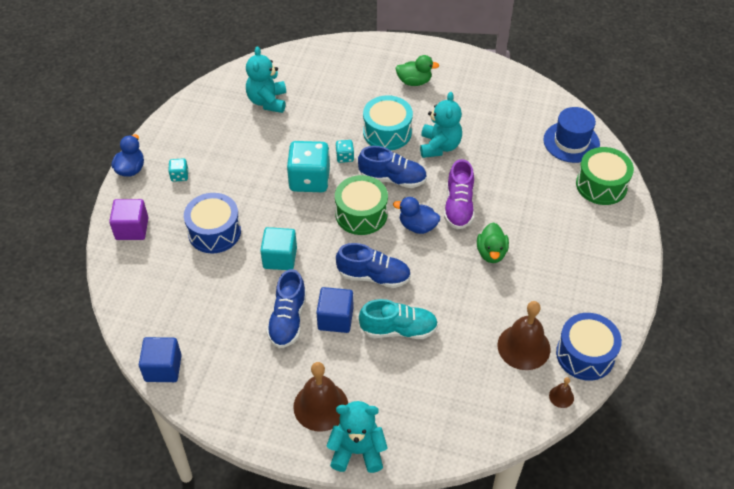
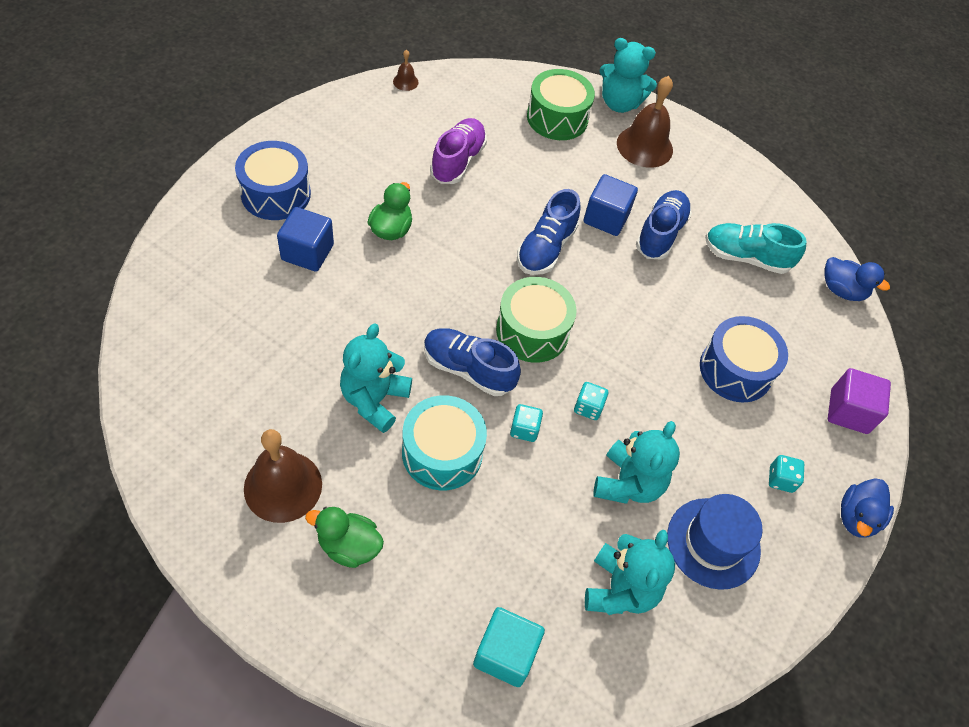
camera: 170 degrees left, 5 degrees up
(163, 368) = (805, 229): blue cube -> blue cube (307, 252)
(274, 148) = (628, 483): none -> turquoise teddy bear
(280, 258) = (655, 307): turquoise cube -> turquoise cube (505, 653)
(309, 180) = (588, 407): turquoise dice -> turquoise dice, size x0.45
(374, 276) = (546, 248): blue shoe -> blue shoe turned 90 degrees counterclockwise
(398, 329) = (540, 186): turquoise shoe -> turquoise shoe (746, 257)
(417, 226) = (465, 291): blue duck -> blue duck (842, 290)
(458, 206) = (398, 299): purple shoe -> purple shoe (458, 161)
(523, 347) = (415, 130): brown bell -> brown bell (283, 486)
(571, 142) = (176, 341): blue hat -> blue hat (713, 543)
(585, 355) = (357, 104): blue drum -> blue drum (276, 194)
(601, 185) = (189, 265): green drum -> green drum (557, 118)

